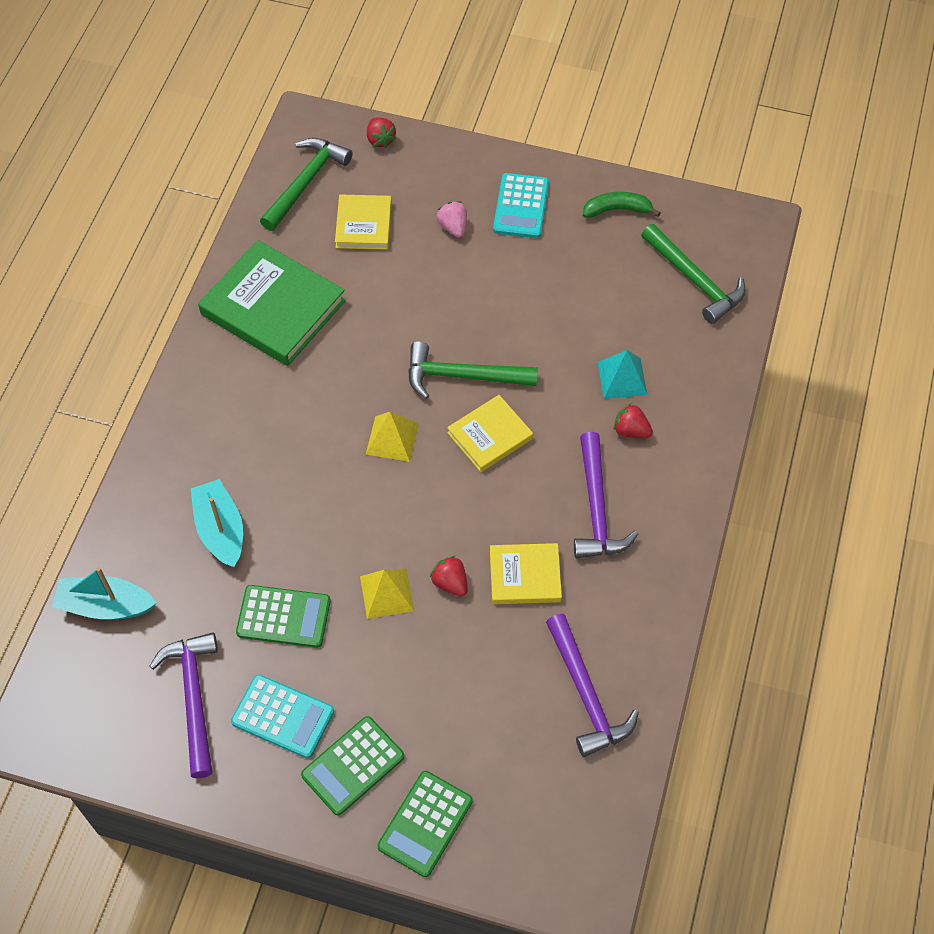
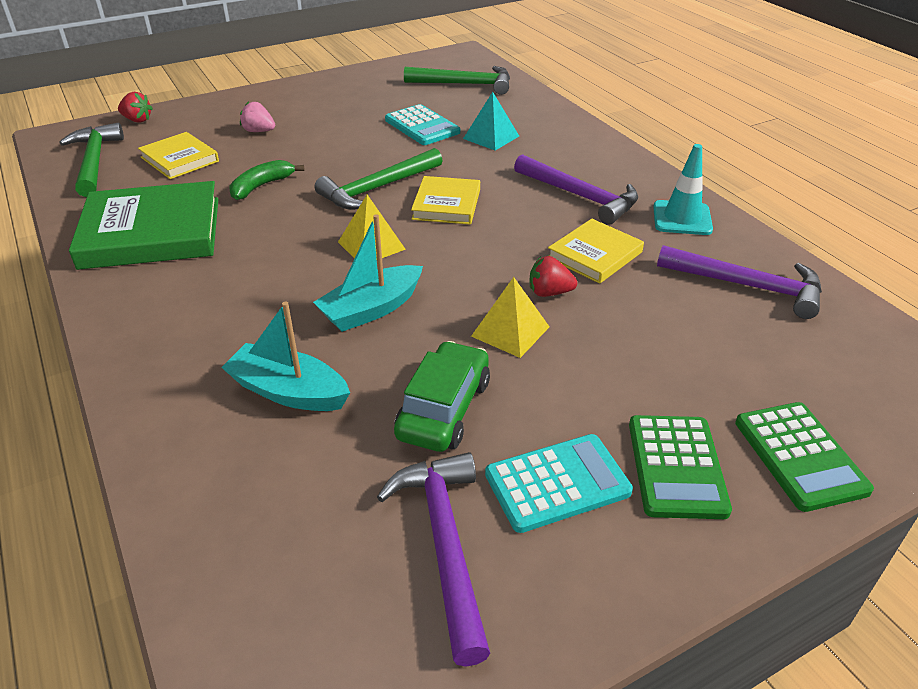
camera: 45 degrees left, 20 degrees down
(105, 605) = (226, 543): turquoise boat -> turquoise boat (371, 309)
(194, 698) = (445, 544): purple hammer -> purple hammer turned 45 degrees clockwise
(283, 617) = (444, 409): green calculator -> green car
(521, 206) = (298, 104): turquoise calculator -> turquoise calculator (422, 126)
(617, 210) = (368, 80): green banana -> green banana (261, 186)
(631, 431) = (537, 154): red strawberry -> none
(639, 596) = (682, 218): none -> turquoise traffic cone

